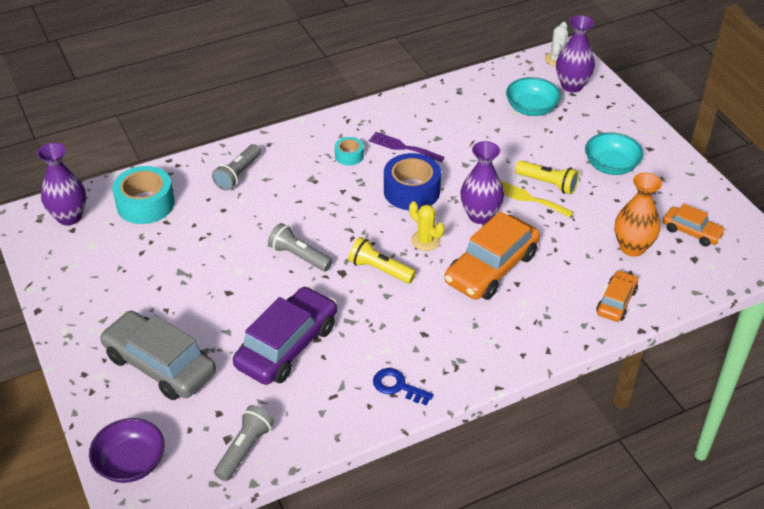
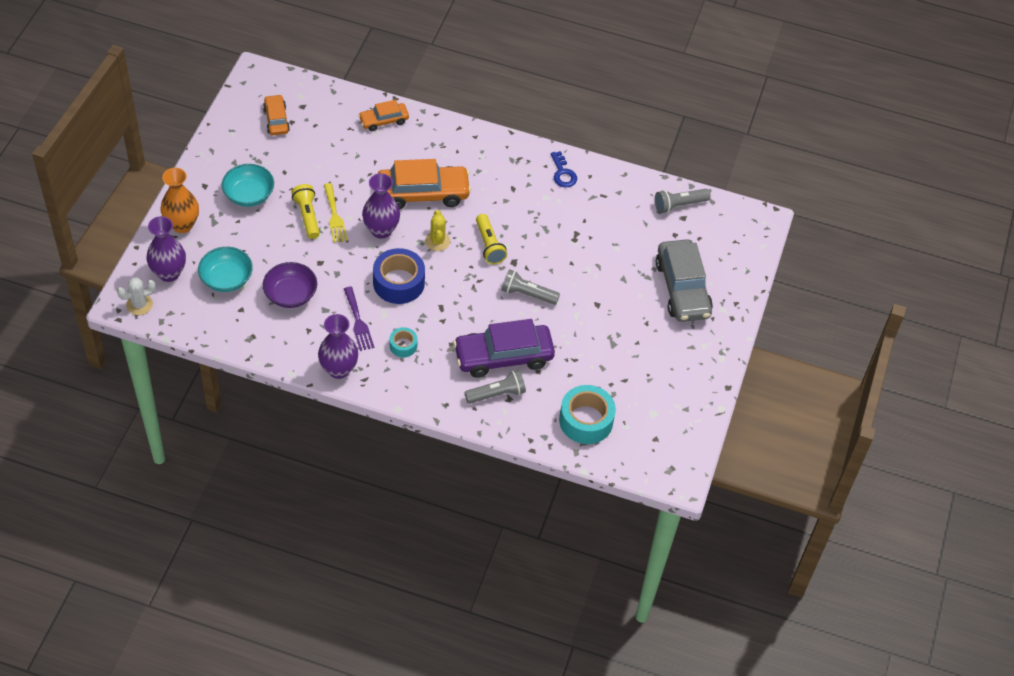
camera: 140 degrees left, 10 degrees up
(69, 217) = (649, 452): purple vase -> purple vase (338, 369)
(130, 463) = (746, 244): purple bowl -> purple bowl (290, 294)
(287, 346) = (597, 242): purple car -> purple car (503, 356)
(299, 256) = (527, 294): grey flashlight -> grey flashlight turned 120 degrees clockwise
(632, 247) = (325, 139): orange vase -> orange vase (182, 225)

